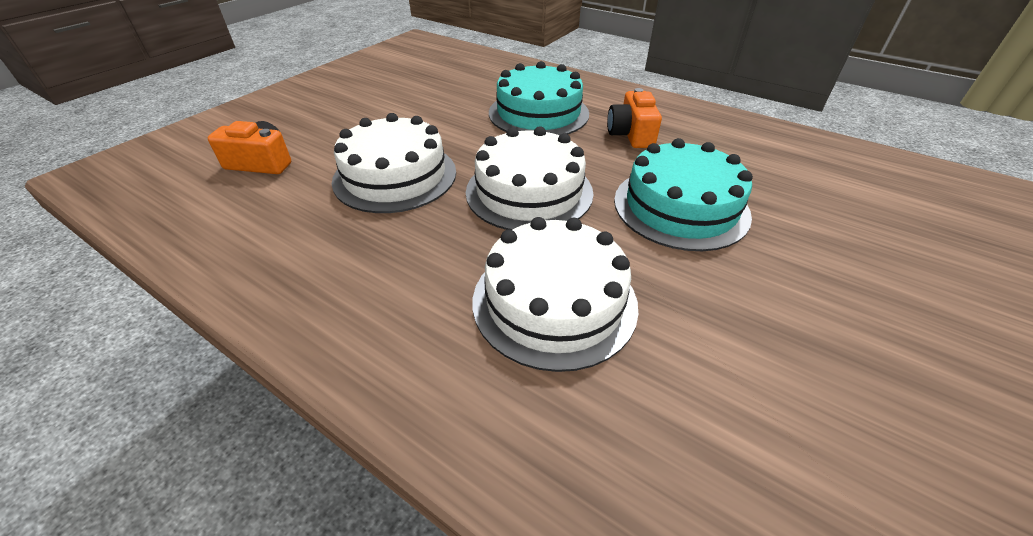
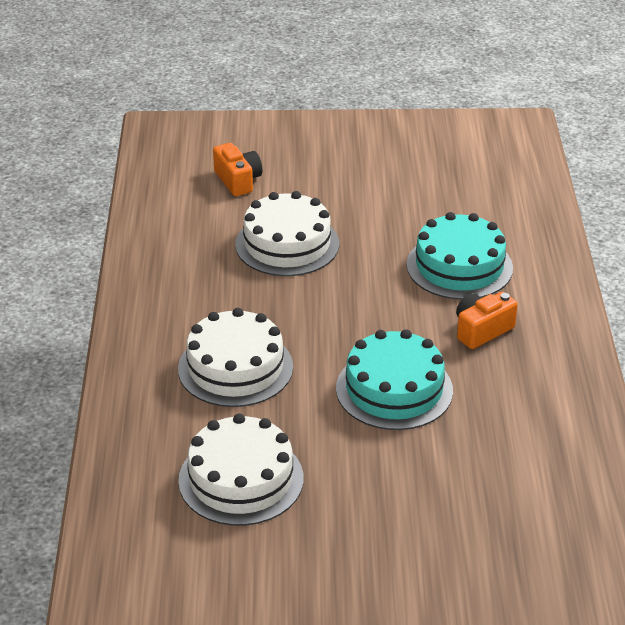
camera: 55 degrees right, 5 degrees down
(529, 192) = (335, 312): white cake -> white cake (241, 479)

